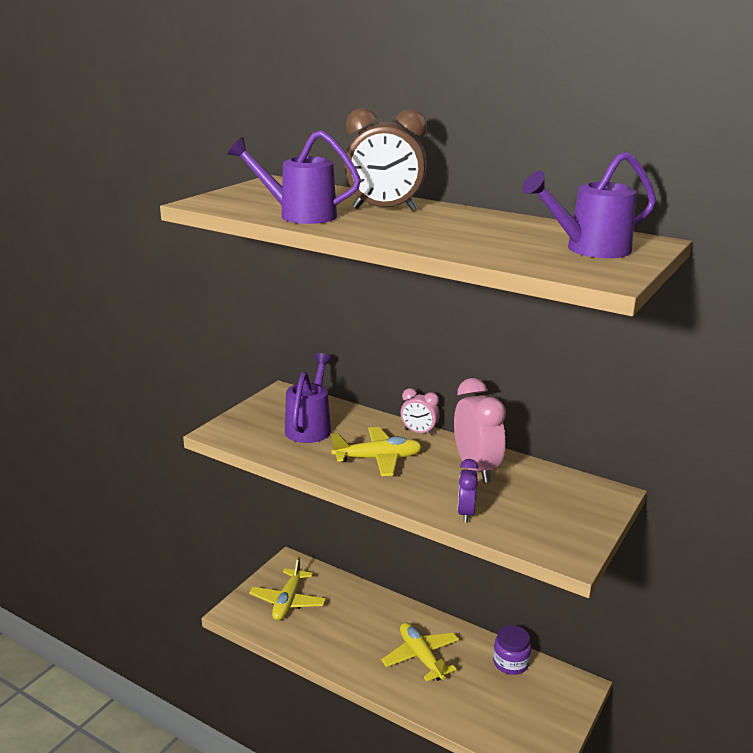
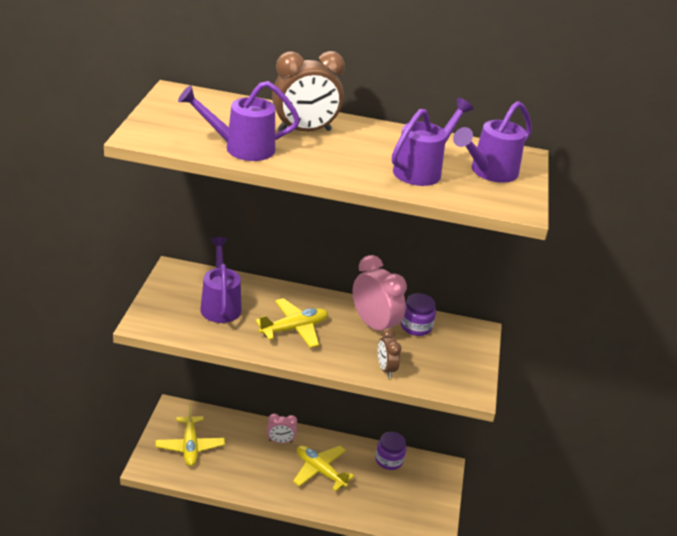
camera: 25 degrees left, 10 degrees up
(419, 432) = (313, 296): pink clock -> pink clock (280, 441)
(466, 513) = (385, 369): purple clock -> brown clock
(499, 242) = (422, 170): none -> purple watering can
(528, 477) = (416, 326): none -> purple jar

